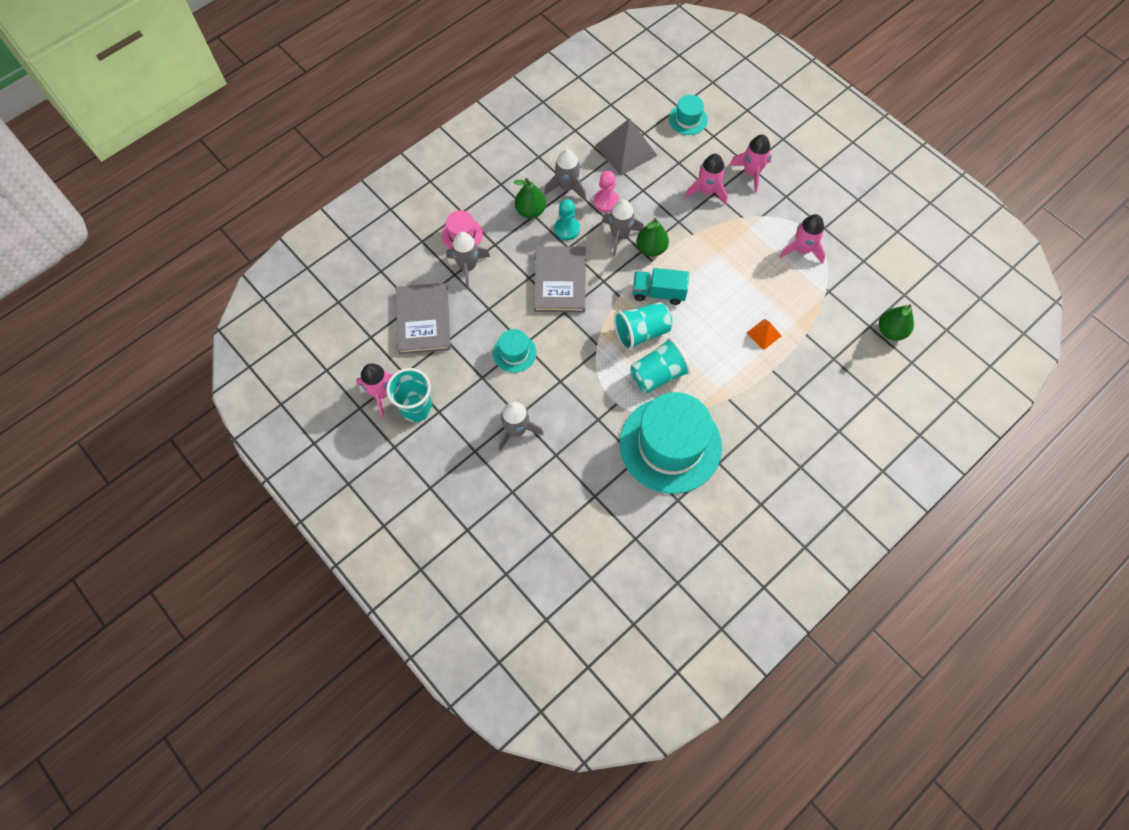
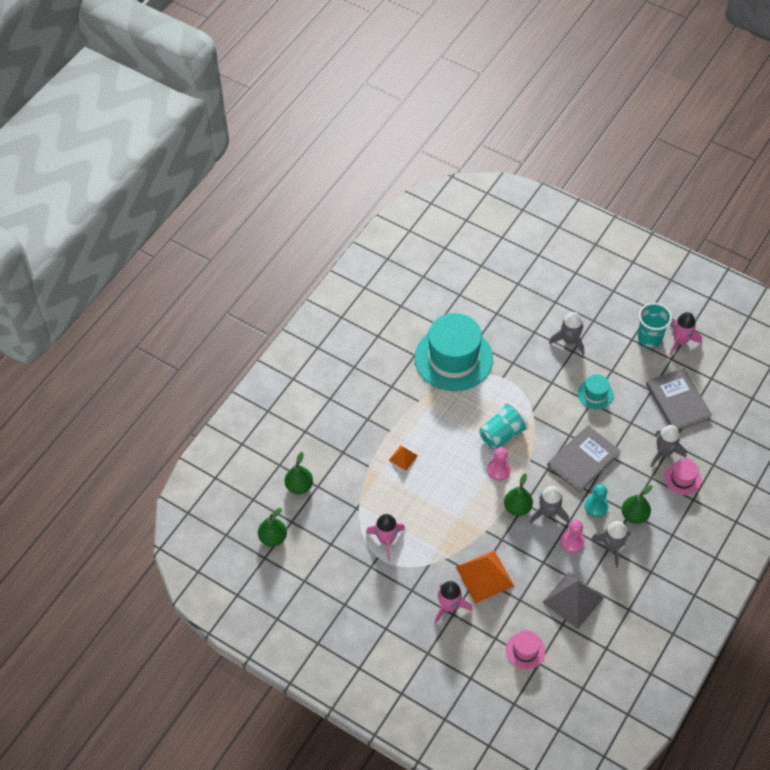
camera: 165 degrees right, 10 degrees down
(560, 281) = (583, 460): grey book -> grey book turned 60 degrees clockwise
(658, 293) = (498, 470): turquoise truck -> pink pawn
(658, 375) = (478, 405): turquoise cup -> none
(688, 119) = (525, 650): turquoise hat -> pink hat
(707, 191) = (485, 576): pink rocket -> orange pyramid
(927, 282) = (273, 538): none -> green pear

